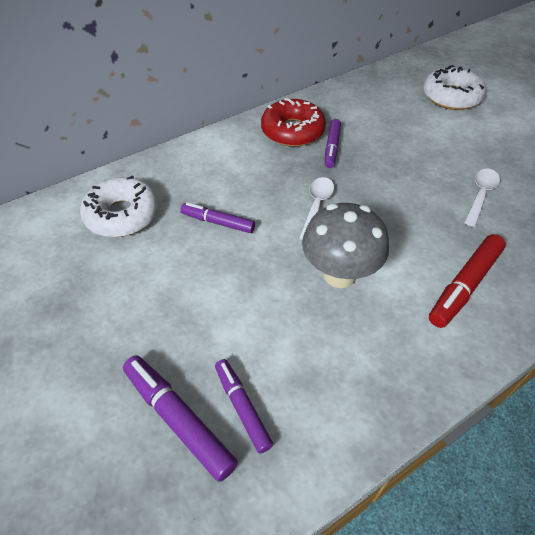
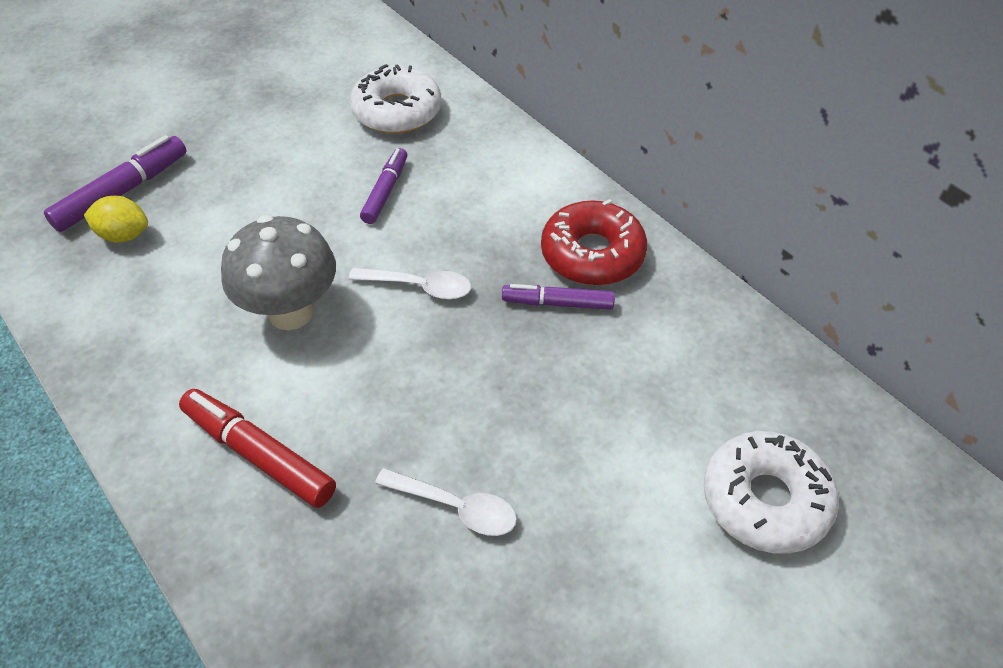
camera: 85 degrees right, 0 degrees up
(242, 407) = (124, 235): purple marker -> yellow lemon

